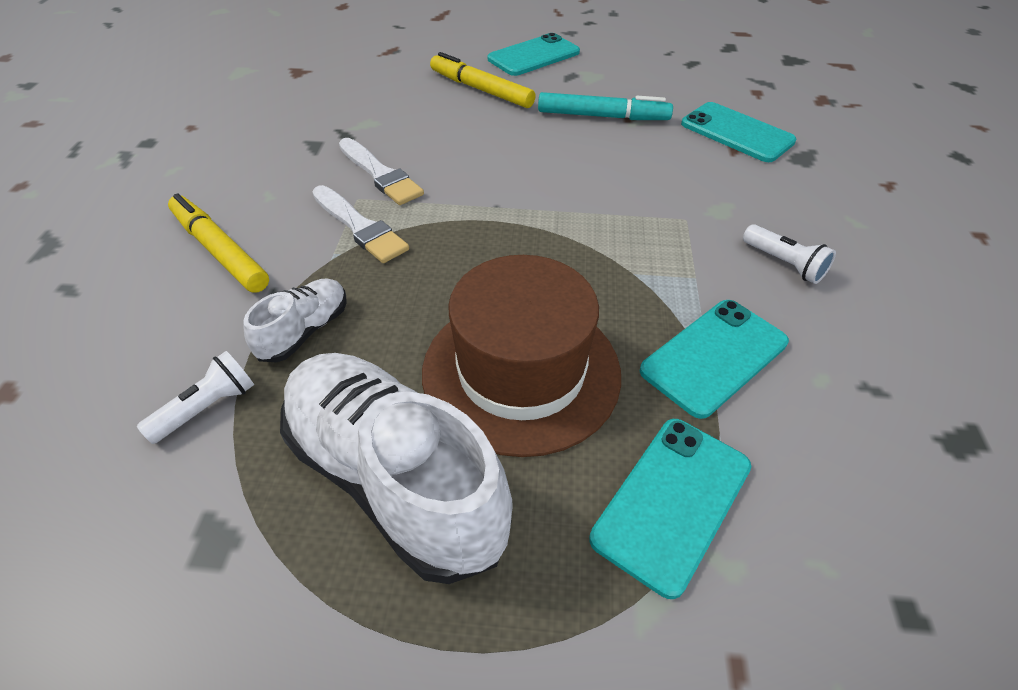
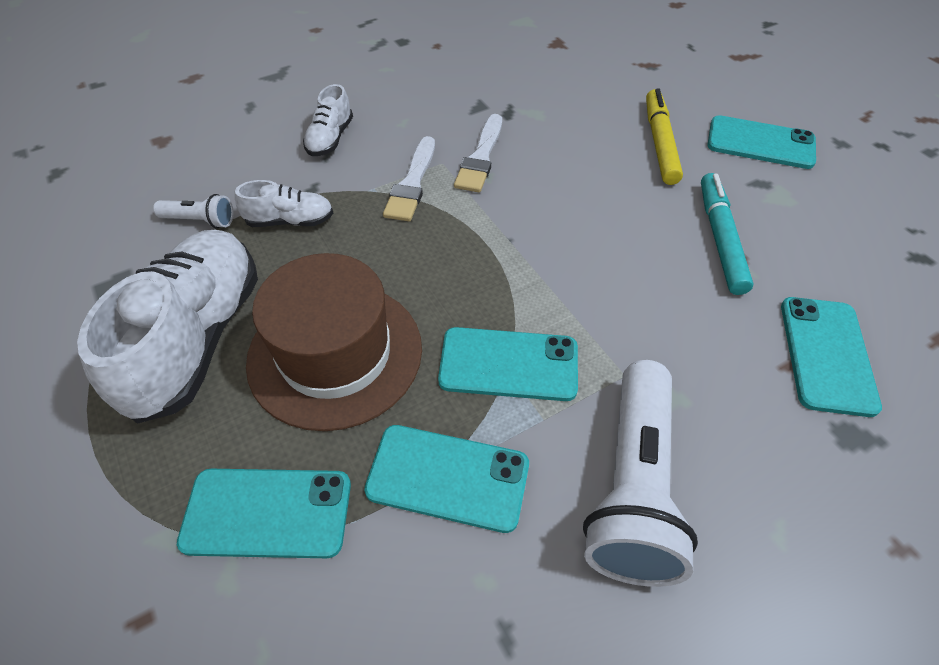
camera: 55 degrees right, 5 degrees up
(220, 251) = (330, 138): yellow marker -> white shoe
(603, 116) = (720, 238): turquoise marker -> turquoise marker turned 150 degrees counterclockwise
(628, 269) = (508, 364): none -> turquoise phone
(784, 264) = (632, 486): white flashlight -> white flashlight, size x2.14

